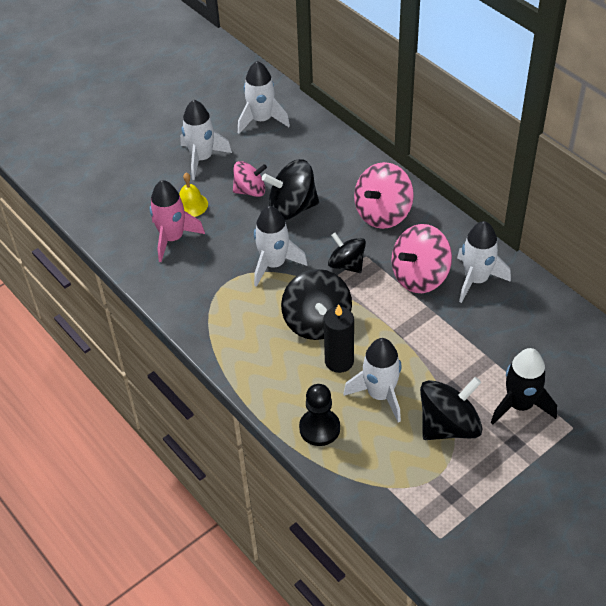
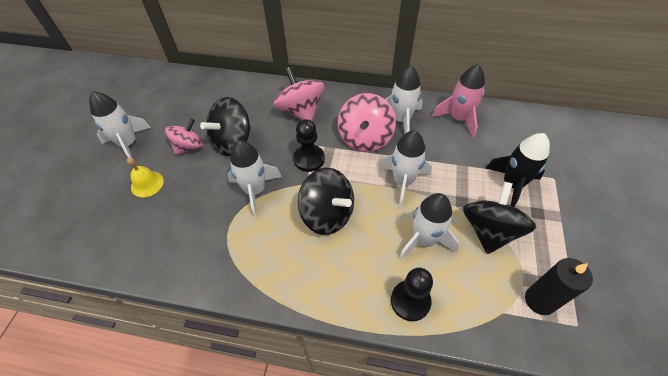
camera: 40 degrees left, 5 degrees up
(172, 238) = (151, 220): pink rocket -> pink rocket (458, 119)
(261, 120) = (156, 94): white rocket -> white rocket (403, 181)
(339, 361) = (371, 234): black candle -> black candle (539, 300)
(346, 264) = (309, 159): black spinning top -> black pawn
(383, 213) = (301, 111): pink spinning top -> pink spinning top turned 150 degrees clockwise

